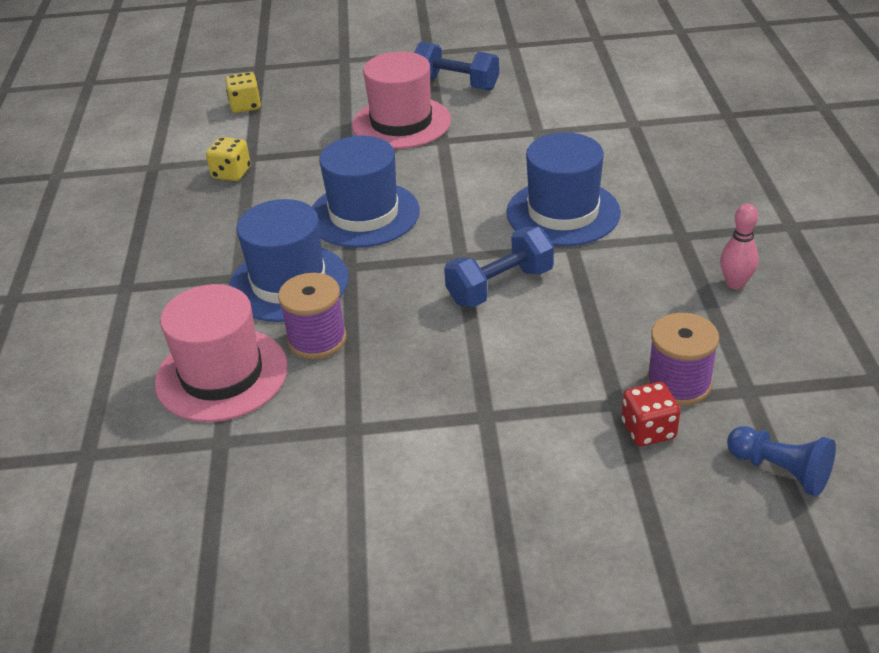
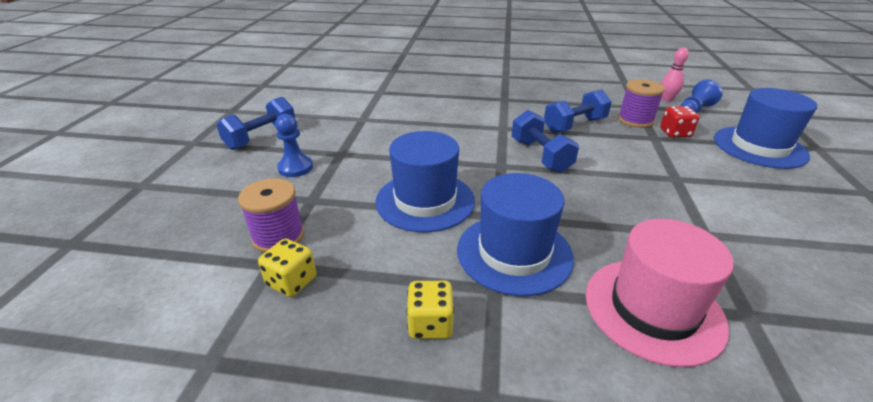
camera: 80 degrees left, 5 degrees down
(245, 106) = (151, 261): yellow dice -> yellow dice (430, 324)
(317, 339) = (598, 243): purple spool -> purple spool (278, 237)
(401, 123) = (295, 168): pink hat -> blue pawn
(563, 212) = (465, 125): blue hat -> blue hat (759, 147)
(617, 314) = (574, 125): none -> blue dumbbell
(735, 283) = (551, 94): pink bowling pin -> pink bowling pin (667, 99)

